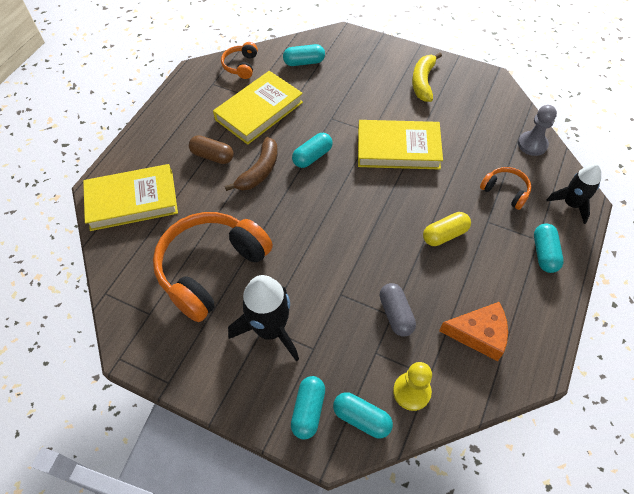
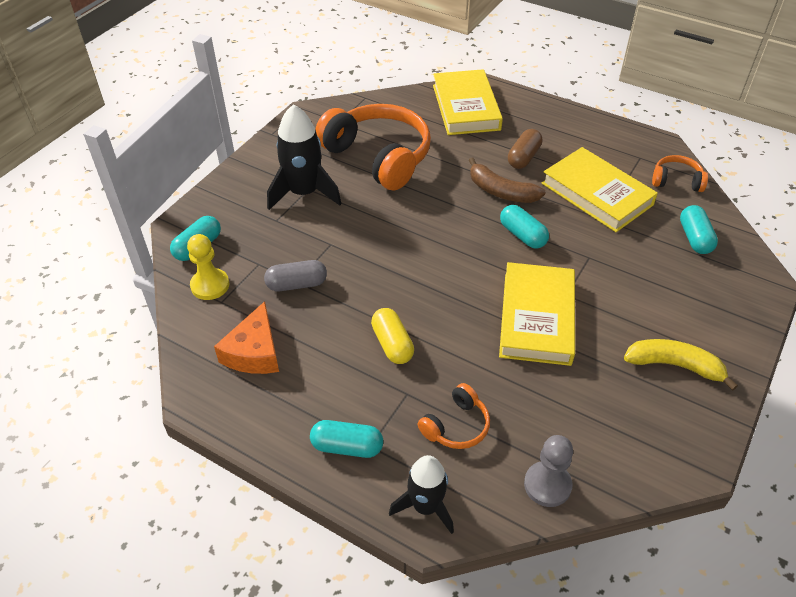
camera: 95 degrees right, 10 degrees down
(308, 410) = (218, 213): turquoise capsule -> none

